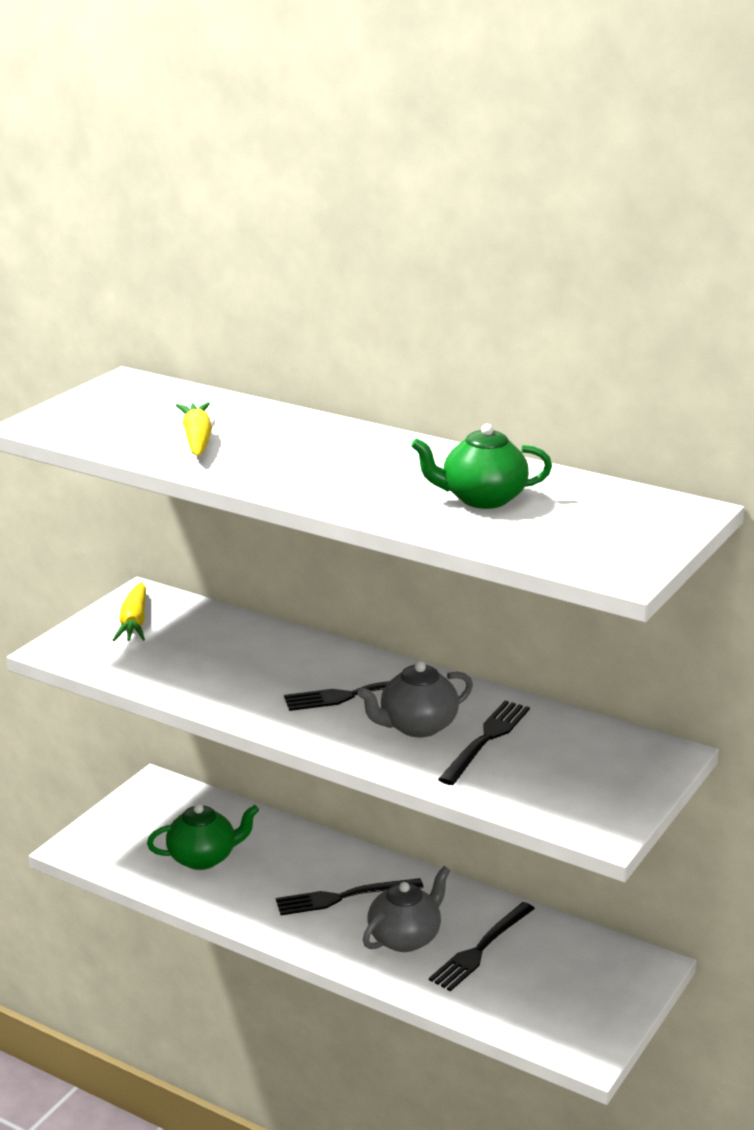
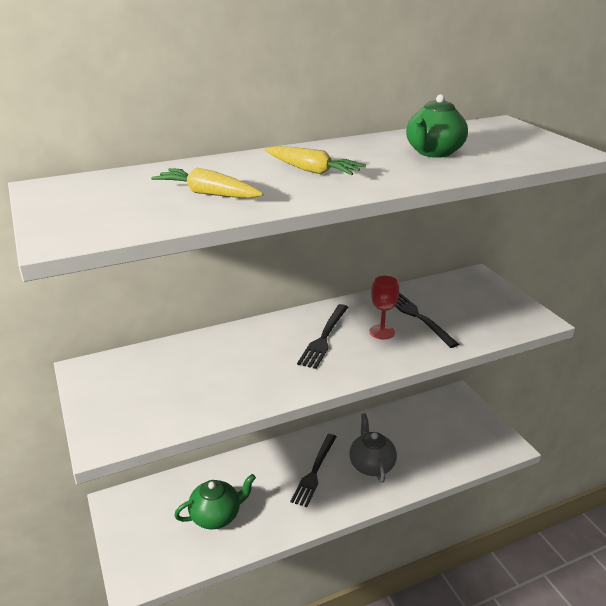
camera: 55 degrees left, 5 degrees up
(134, 622) = (118, 387): yellow carrot -> yellow carrot (311, 170)
(203, 858) = (216, 516): green teapot -> green teapot turned 45 degrees clockwise
(417, 726) = (382, 332): grey teapot -> red goblet
(480, 949) = (403, 442): black fork -> none

